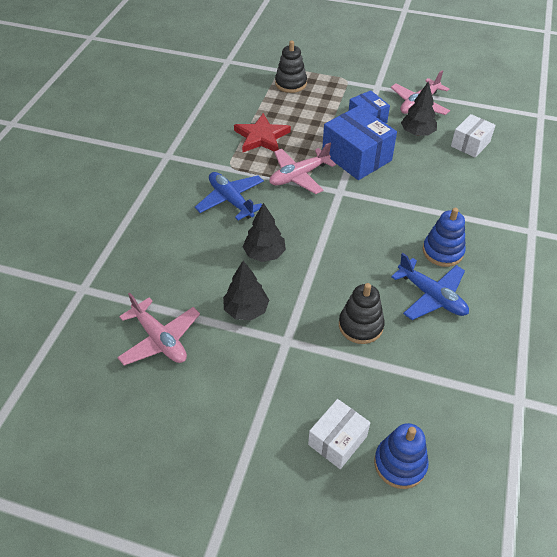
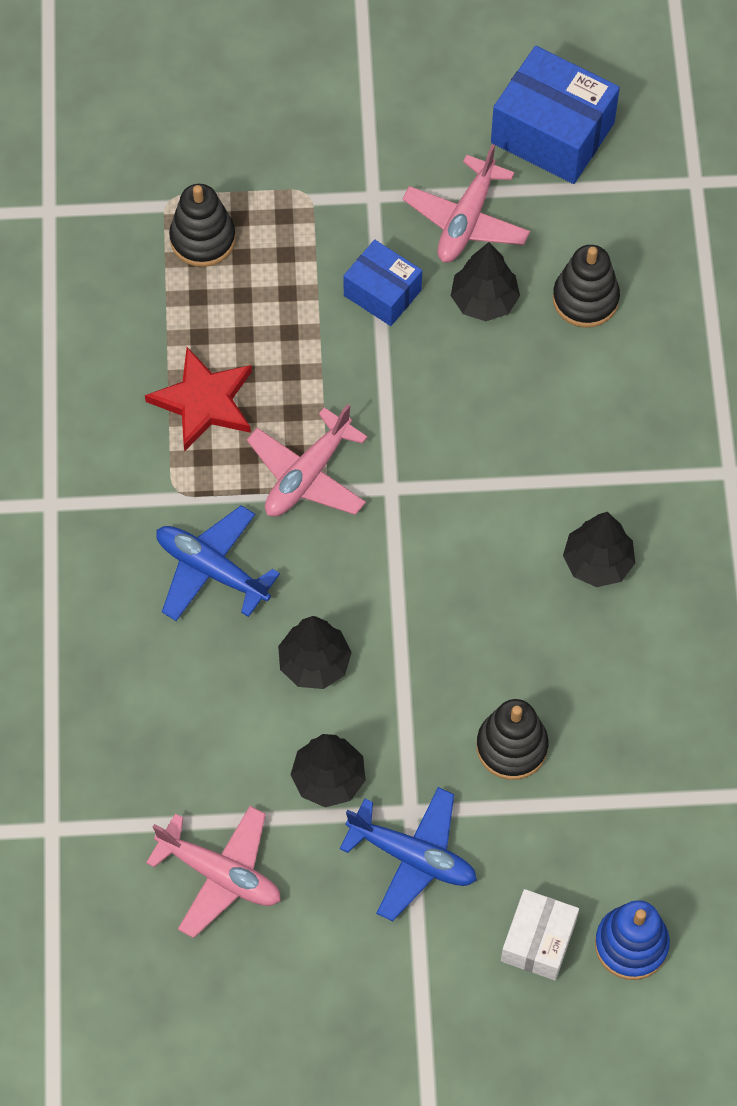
camera: 20 degrees left, 15 degrees up
(356, 157) = (393, 396): blue box -> blue box (552, 133)
(431, 296) = (602, 656): blue plane -> blue plane (412, 857)
(442, 251) = (598, 562): blue stacking toy -> black tree
(470, 144) = (585, 299): white box -> black stacking toy

